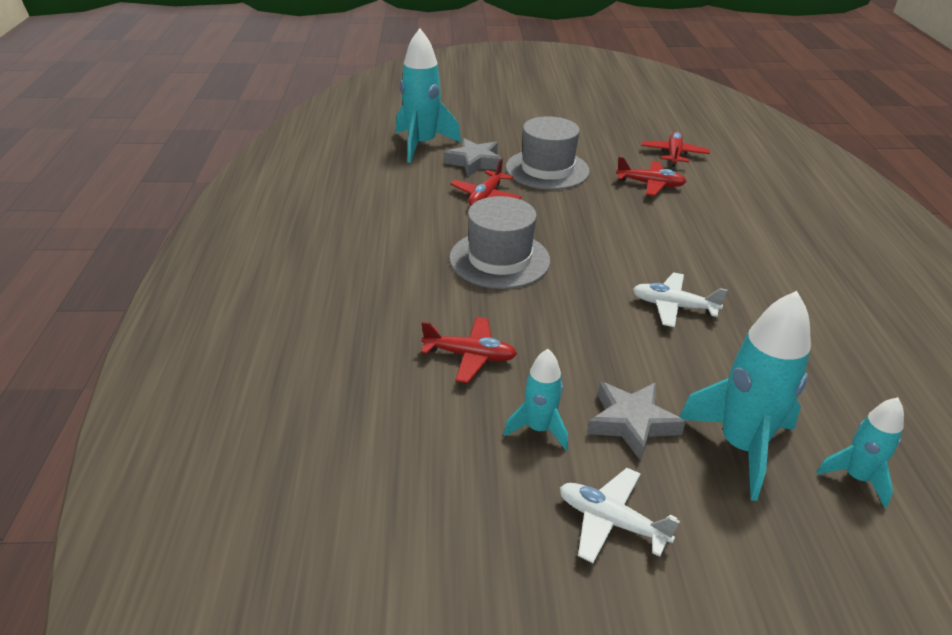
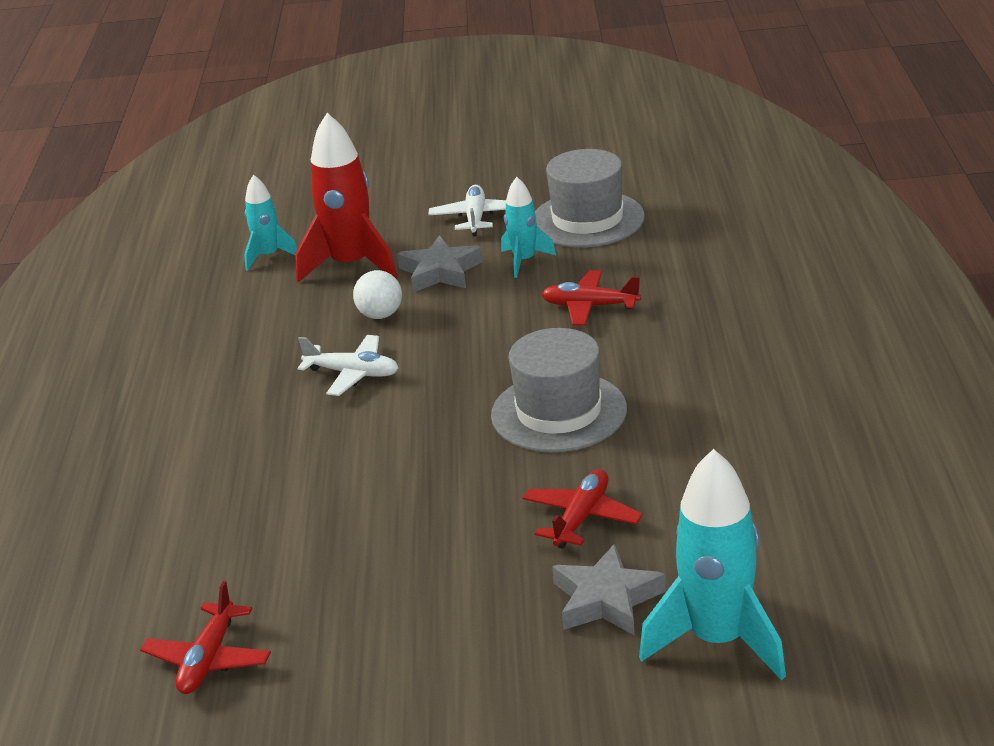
camera: 175 degrees left, 5 degrees down
(547, 169) = (469, 592): grey hat -> grey hat (587, 219)
(611, 522) = (475, 218): white plane -> white plane turned 120 degrees counterclockwise
(650, 184) = (292, 572): red plane -> none
(675, 368) = (380, 315): none -> white ball
(741, 446) = (351, 265): turquoise rocket -> red rocket

